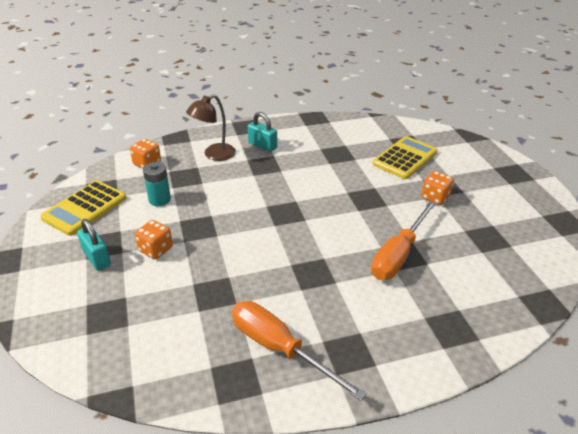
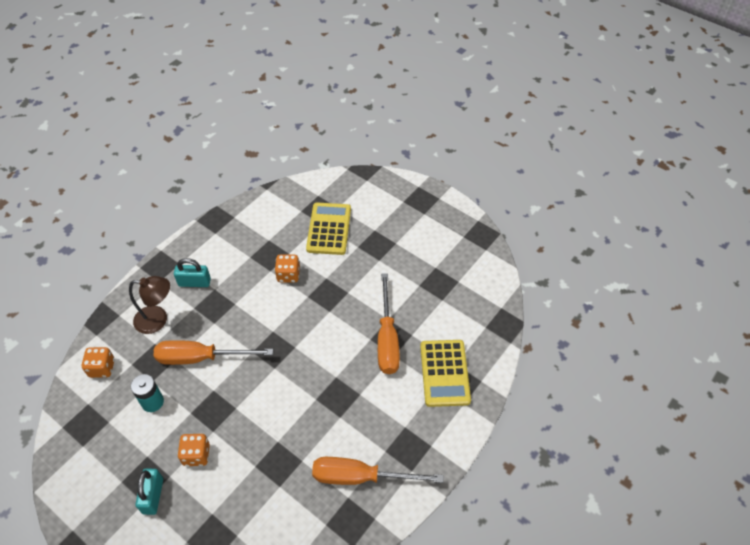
camera: 35 degrees left, 15 degrees up
(85, 208) = (90, 454): yellow calculator -> yellow calculator (445, 373)
(97, 258) = (153, 496): turquoise padlock -> turquoise padlock turned 75 degrees clockwise
(214, 155) = (158, 320): brown lamp -> brown lamp turned 105 degrees counterclockwise
(222, 191) = (201, 358): none -> orange screwdriver
(435, 197) = (378, 262): orange dice -> orange dice (288, 275)

